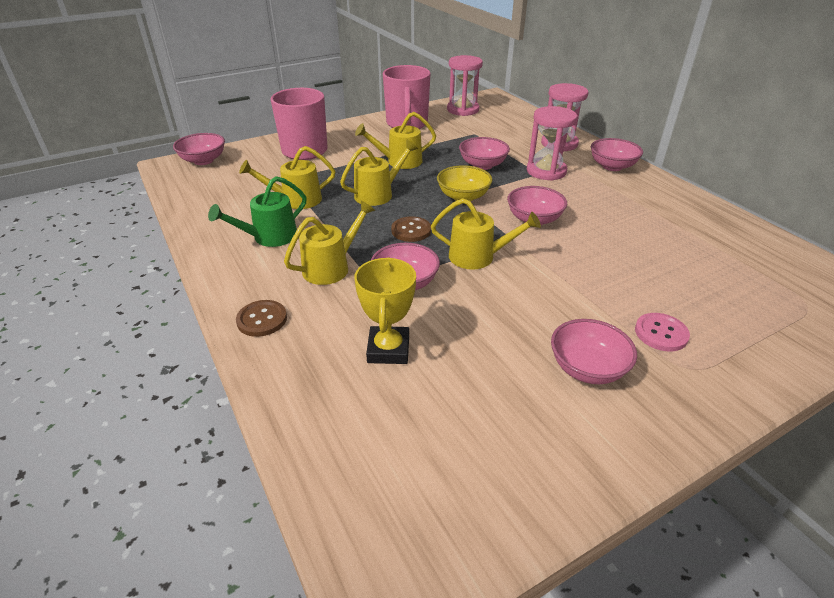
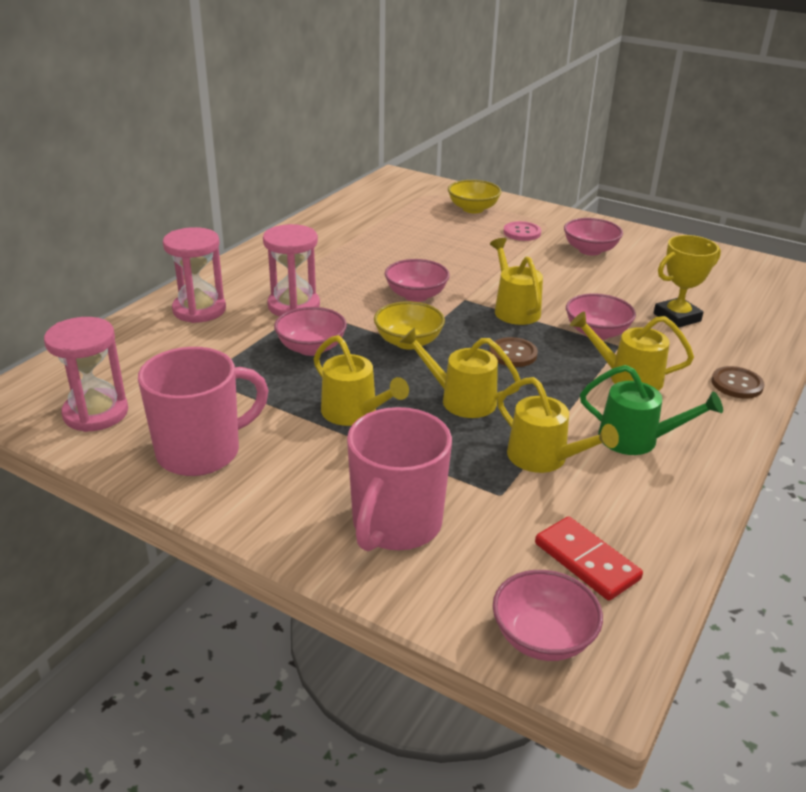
camera: 120 degrees left, 5 degrees down
(219, 183) = (586, 561): none -> red domino
(612, 166) = (248, 272): pink bowl -> none
(752, 323) = (473, 209): none -> yellow bowl

